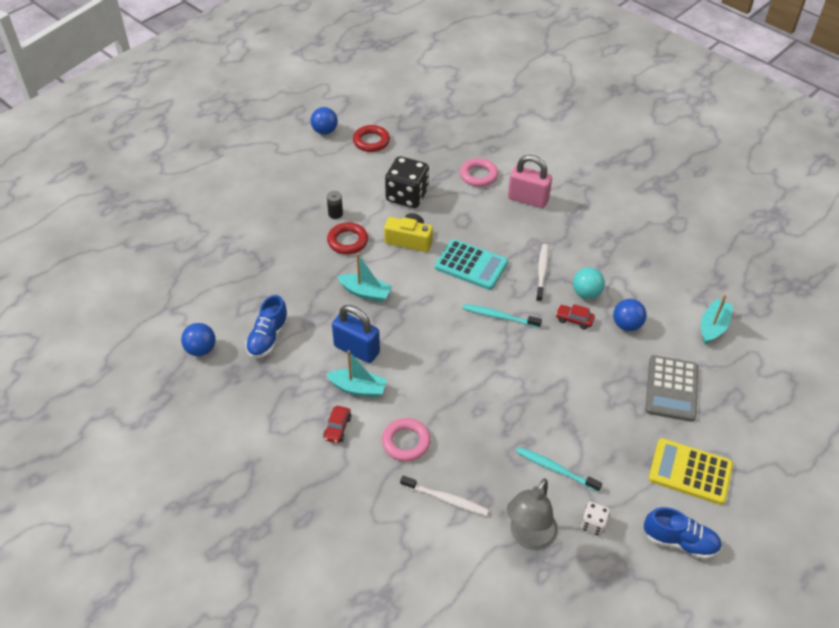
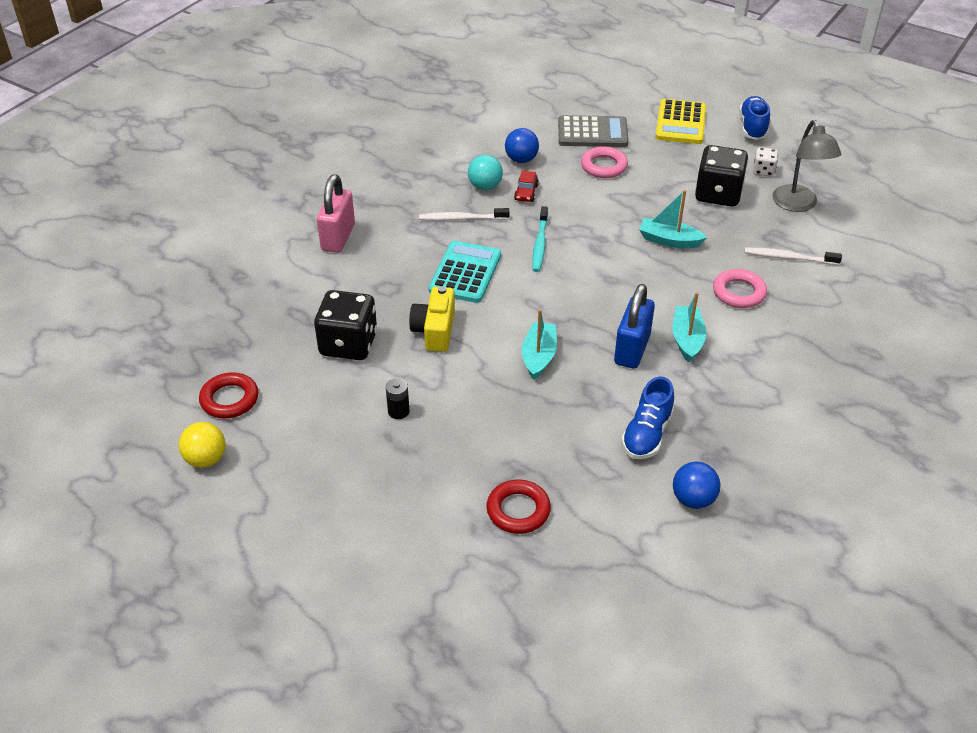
camera: 100 degrees left, 5 degrees down
(268, 338) = (647, 434): blue shoe -> blue shoe turned 105 degrees clockwise
(325, 131) = (206, 459): blue ball -> yellow ball
(337, 428) = (748, 347): red car -> none
(347, 241) = (451, 389): red ring -> red ring (518, 510)
(446, 499) = (789, 258): white toothbrush -> white toothbrush turned 90 degrees counterclockwise
(478, 175) = (297, 283): pink ring -> pink ring (604, 166)
(529, 537) = (798, 205): grey lamp -> grey lamp turned 60 degrees clockwise
(555, 469) = (718, 194): turquoise toothbrush -> black dice
(713, 327) = (505, 110): turquoise boat -> turquoise boat (669, 240)

